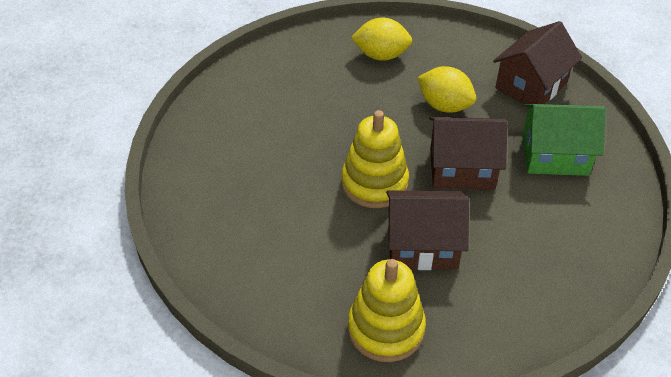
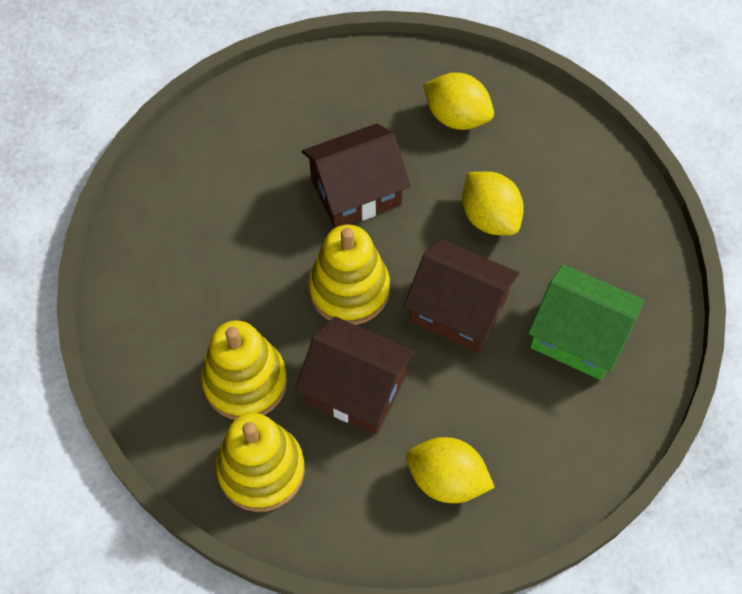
camera: 25 degrees right, 15 degrees up
(334, 272) = (245, 381): none -> yellow stacking toy
(529, 279) = (447, 479): none -> yellow lemon
(531, 85) = (612, 229): brown house -> brown house (356, 192)

